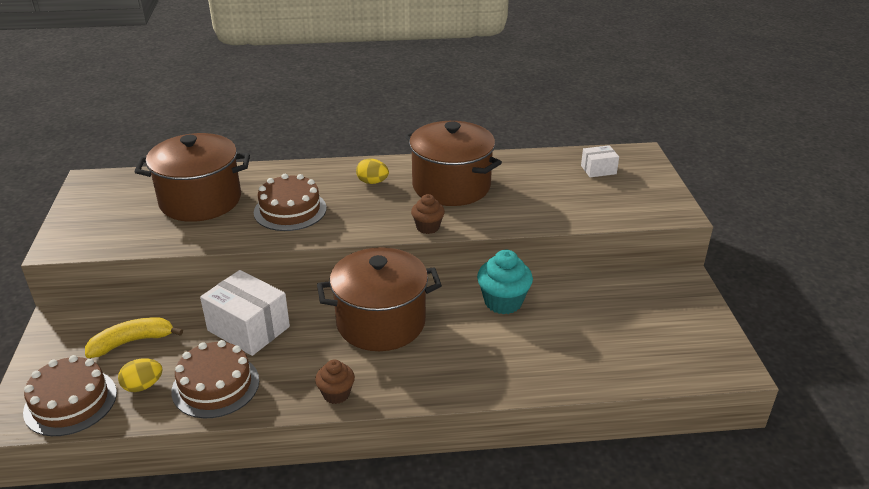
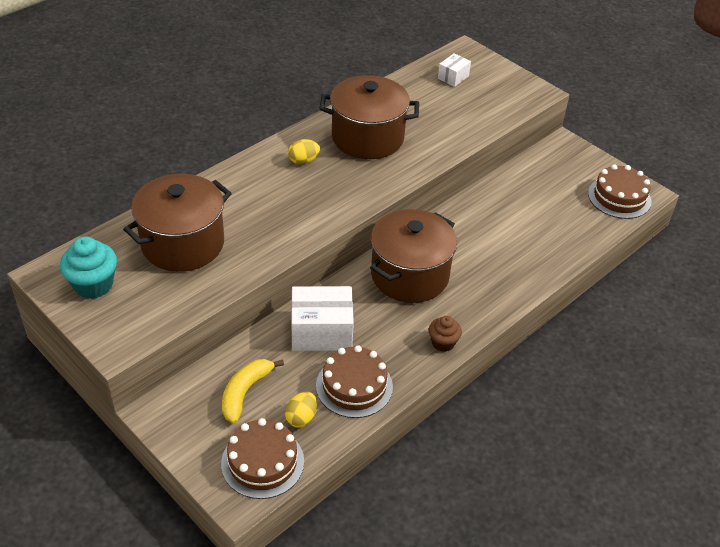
camera: 40 degrees left, 10 degrees up
(290, 210) = (271, 216): brown cake -> brown cake (619, 197)
(427, 227) = (393, 181): brown cupcake -> none
(503, 302) = (471, 217): turquoise cupcake -> turquoise cupcake (93, 285)

